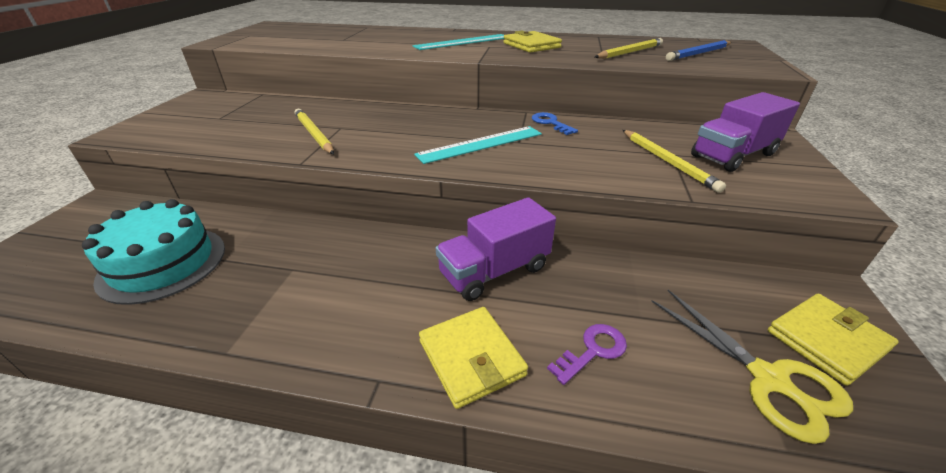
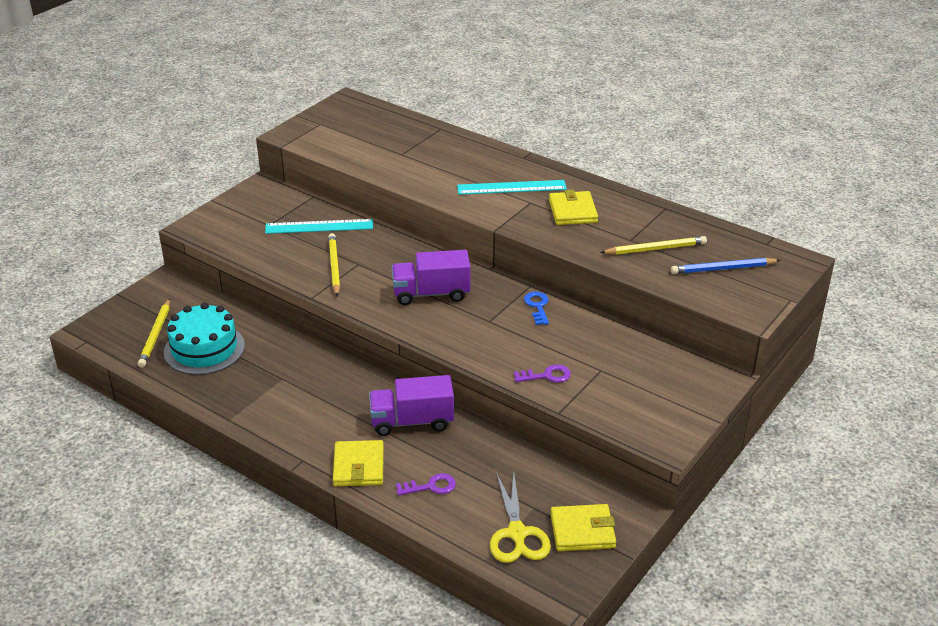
camera: 25 degrees right, 0 degrees up
(481, 144) = (456, 315): turquoise ruler -> turquoise ruler (319, 226)
(632, 171) = (547, 376): none -> purple key
(667, 161) = (586, 375): yellow pencil -> yellow pencil (155, 335)
(733, 155) = (650, 386): purple truck -> purple truck (431, 293)

